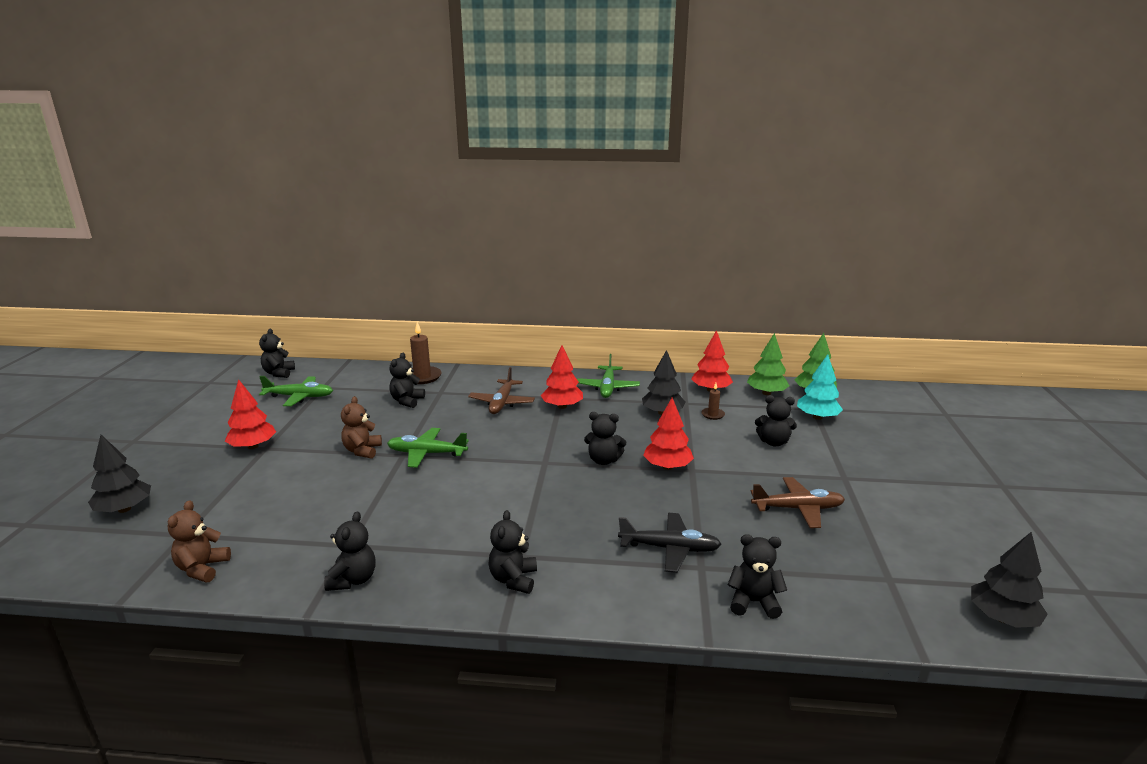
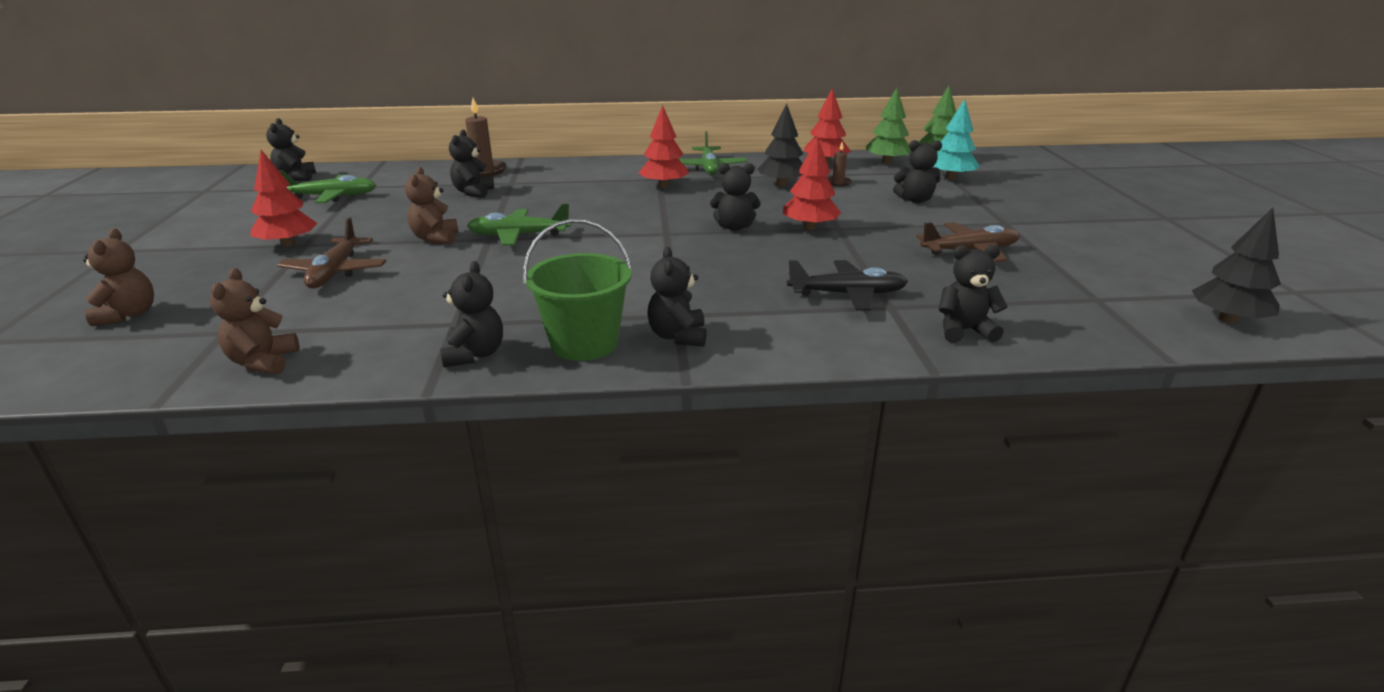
camera: 10 degrees left, 5 degrees up
(124, 509) = (129, 315): black tree -> brown teddy bear
(438, 578) = (584, 343): none -> green bucket
(502, 403) = (591, 187): brown plane -> brown plane (335, 272)

